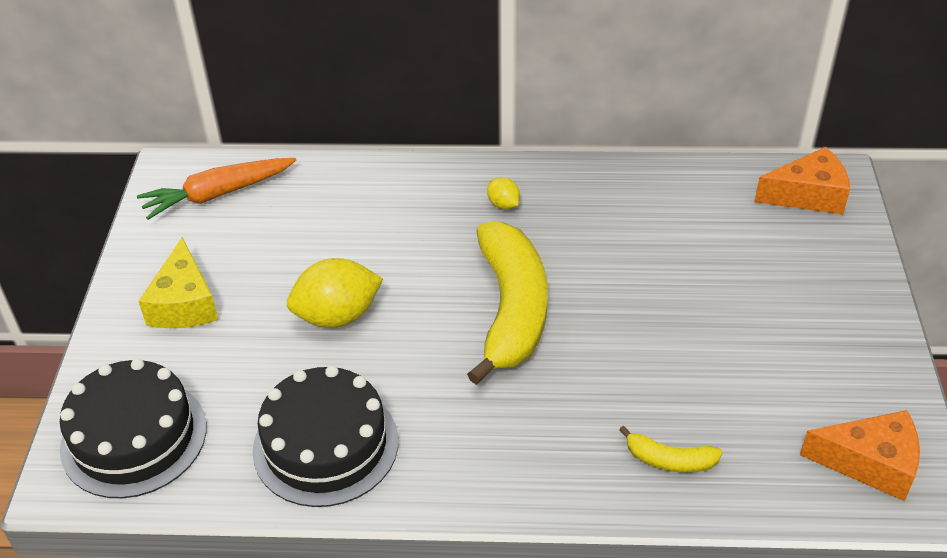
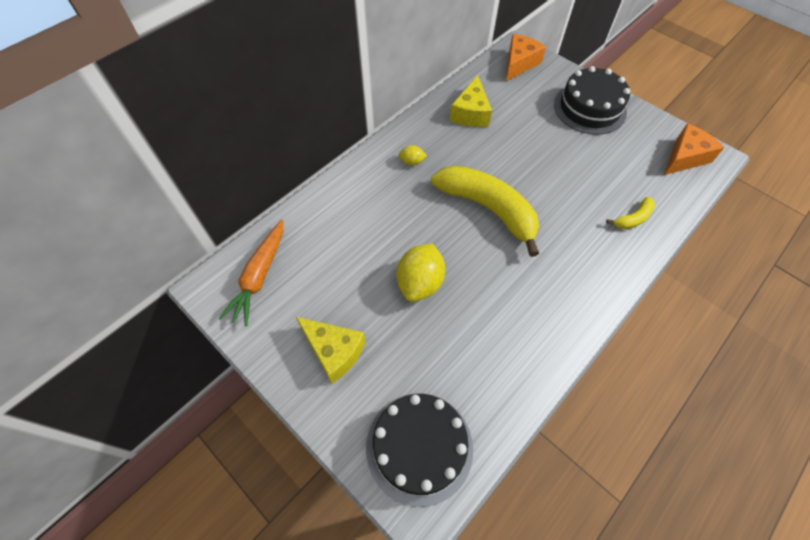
camera: 50 degrees left, 15 degrees up
(326, 445) = (509, 349): black cake -> black cake (589, 108)
(650, 205) = (471, 113): none -> yellow cheese

